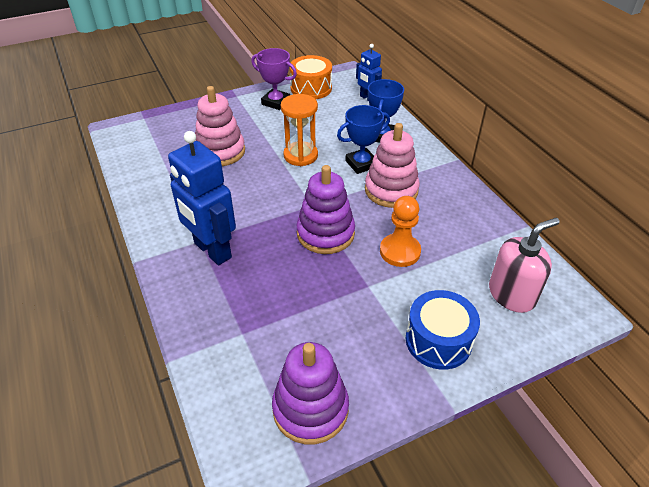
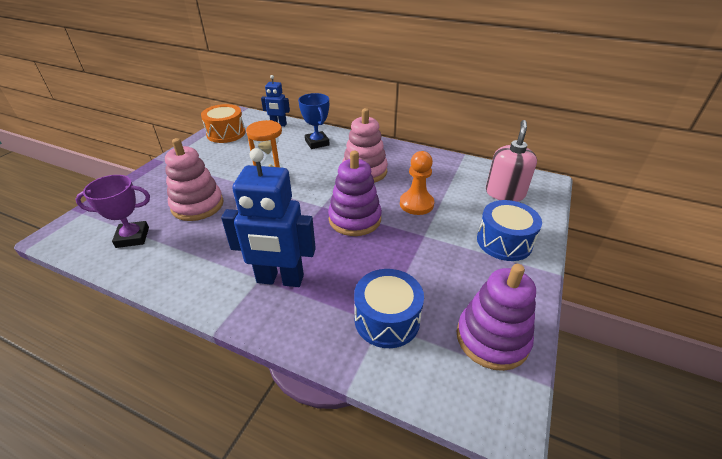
camera: 40 degrees left, 5 degrees down
(250, 334) = (387, 319): none -> blue drum
(276, 102) = (207, 152): purple trophy -> purple trophy (132, 237)
(361, 164) = (324, 165): blue trophy -> none

